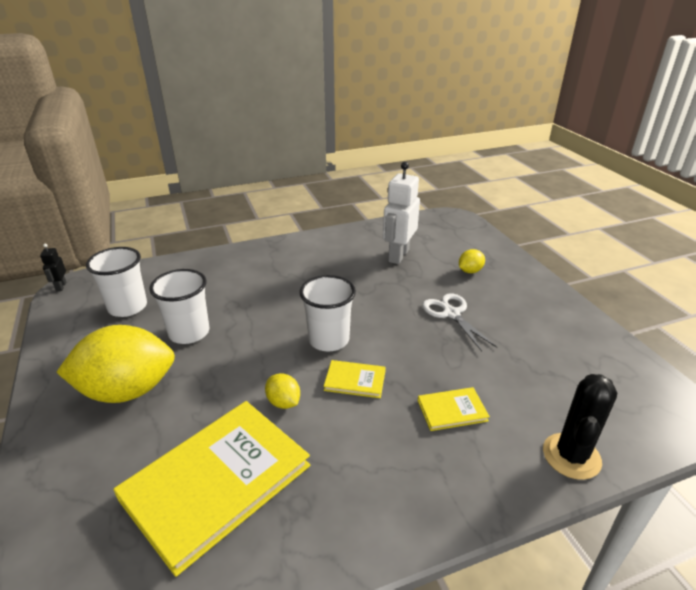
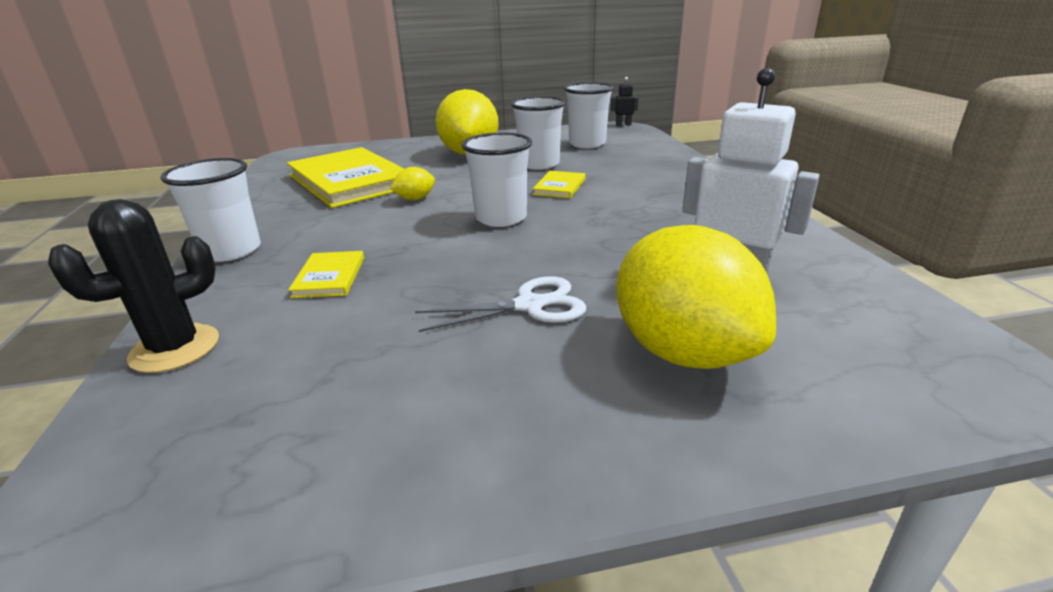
camera: 100 degrees right, 5 degrees down
(355, 380) = (421, 228): yellow book -> yellow book (559, 187)
(429, 508) = (231, 251): none -> white cup
(470, 271) = (682, 351): yellow lemon -> yellow lemon, size x2.34
(571, 456) = (175, 349): black cactus -> black cactus turned 75 degrees counterclockwise

